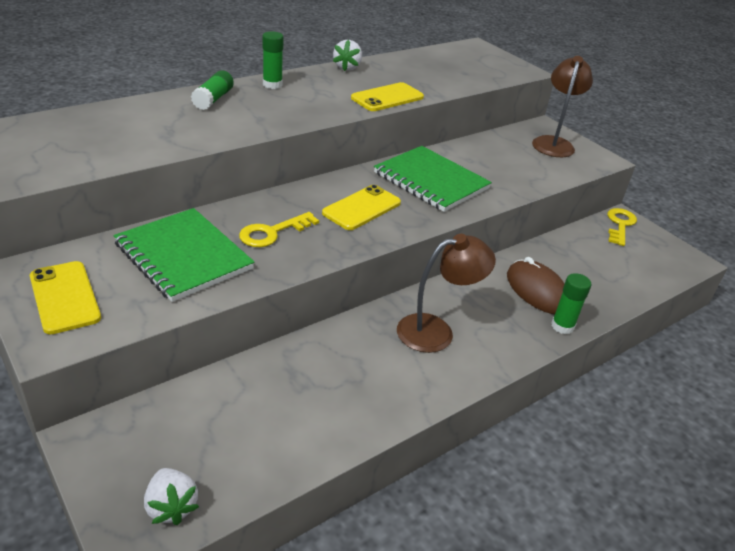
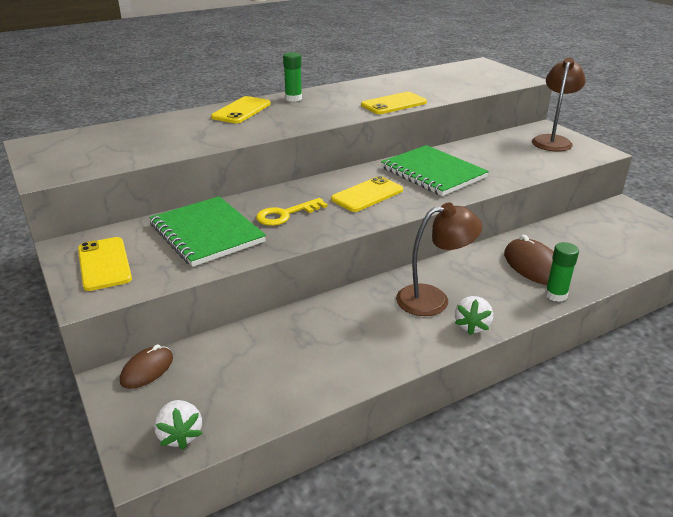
camera: 10 degrees right, 5 degrees down
(123, 424) = (147, 370): none -> brown mouse
(213, 99) = (241, 110): green glue stick -> yellow phone
(347, 67) = (361, 83): white strawberry -> white strawberry (472, 326)
(620, 225) = (619, 211): yellow key -> none

